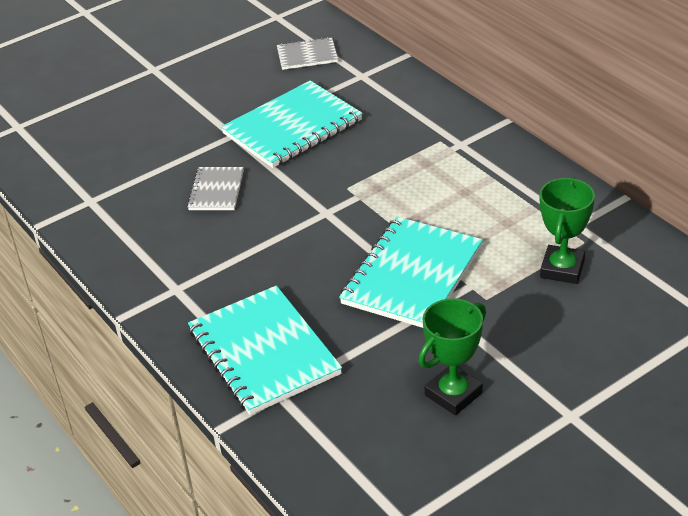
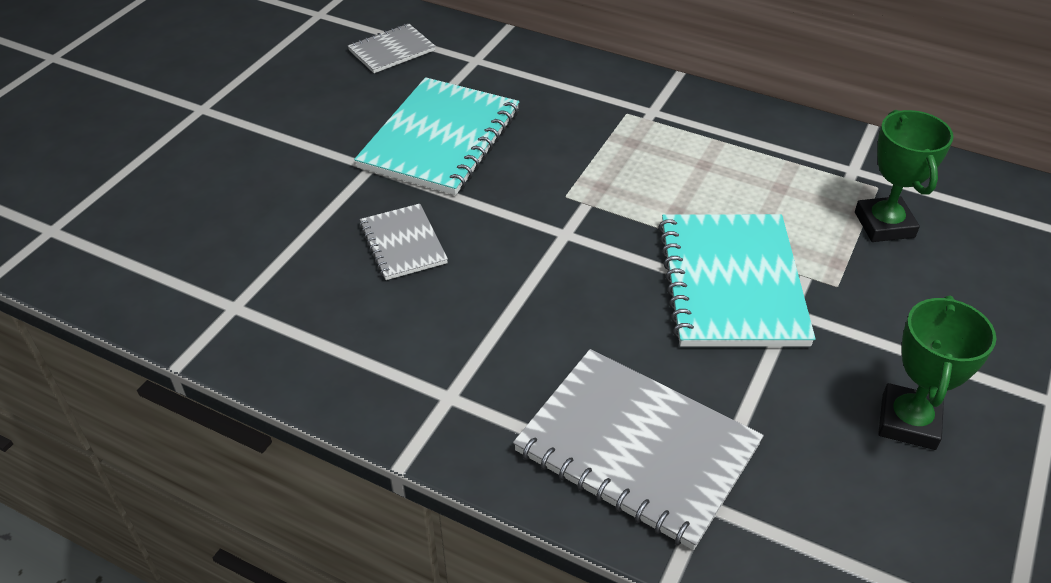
camera: 30 degrees left, 5 degrees up
(264, 352) = (637, 448): turquoise notebook -> grey notebook

